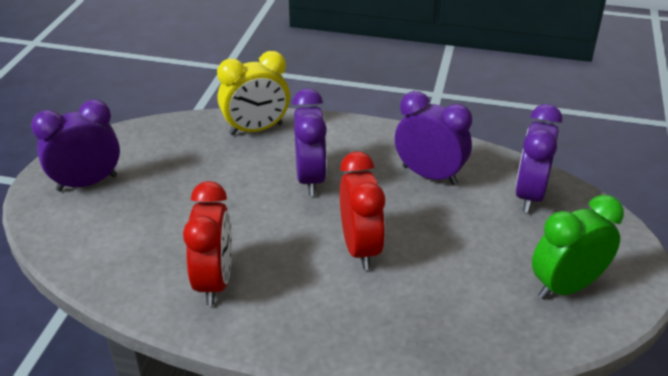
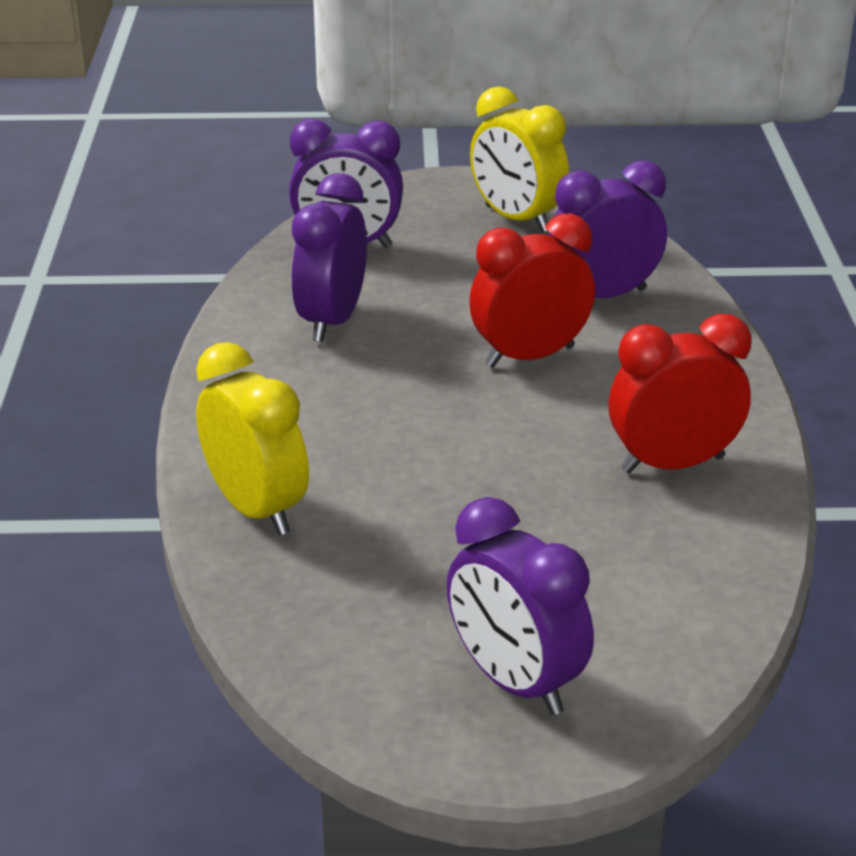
camera: 105 degrees left, 5 degrees down
(310, 178) = (386, 423): purple clock -> purple clock (603, 296)
(566, 287) = (517, 219): green clock -> yellow clock

